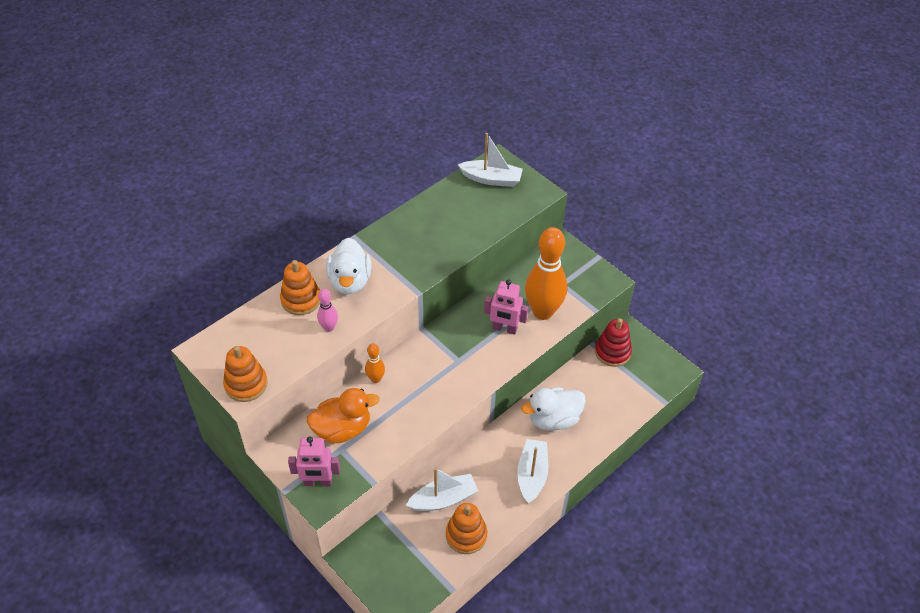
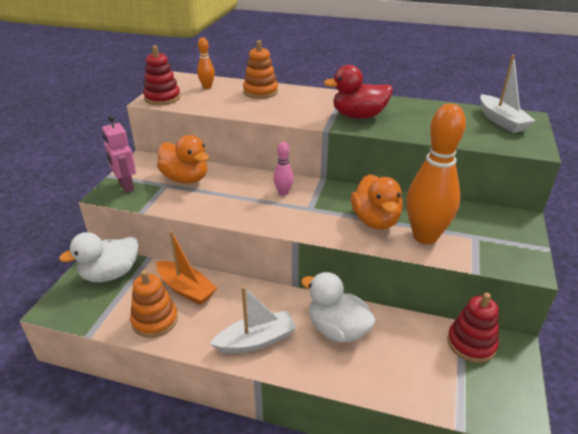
camera: 60 degrees right, 15 degrees down
(246, 384) = (162, 98): orange stacking toy -> red stacking toy
(329, 328) = (245, 108): pink bowling pin -> pink bowling pin (283, 192)
(350, 281) = (300, 102): white duck -> white duck (110, 274)
(375, 379) = (248, 176): orange bowling pin -> orange bowling pin (207, 87)
(412, 258) = (358, 116): none -> red duck
(443, 499) = (186, 289): white boat -> orange boat
(504, 329) = (375, 221): pink robot -> orange duck

